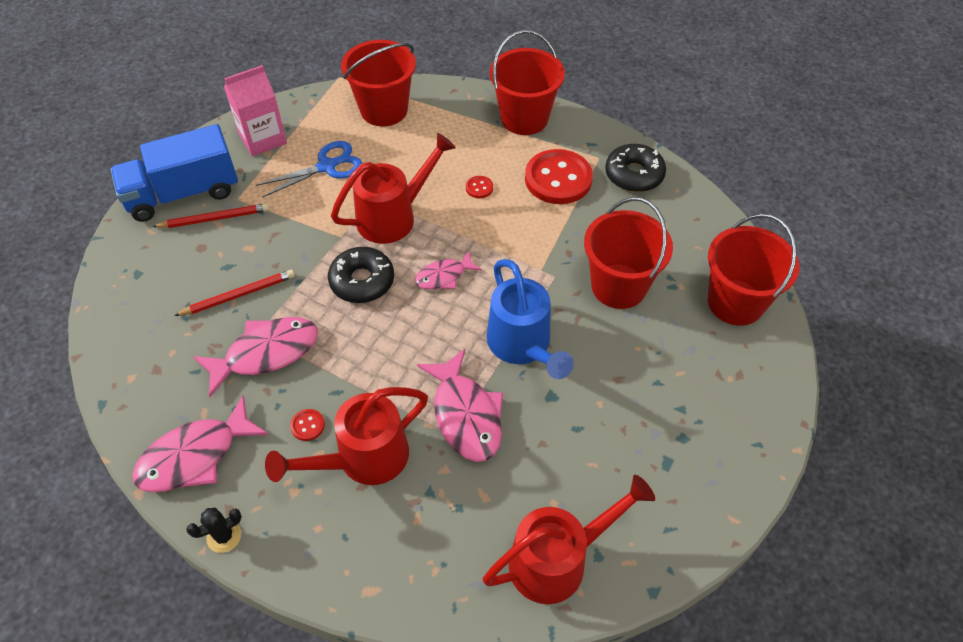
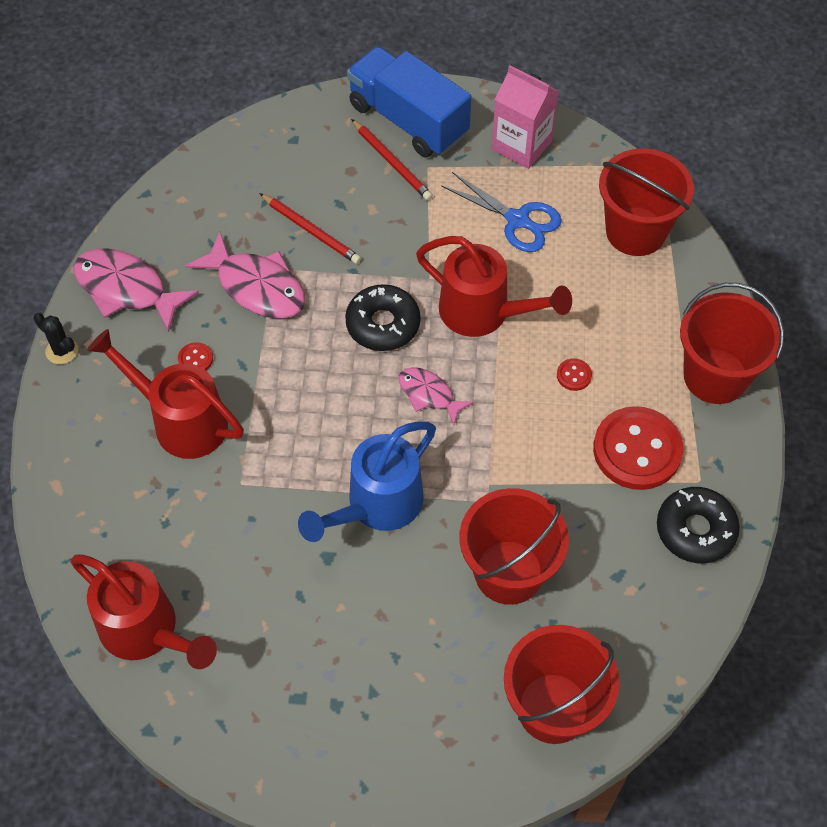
camera: 65 degrees right, 5 degrees up
(466, 415) = (268, 487): pink fish -> none

